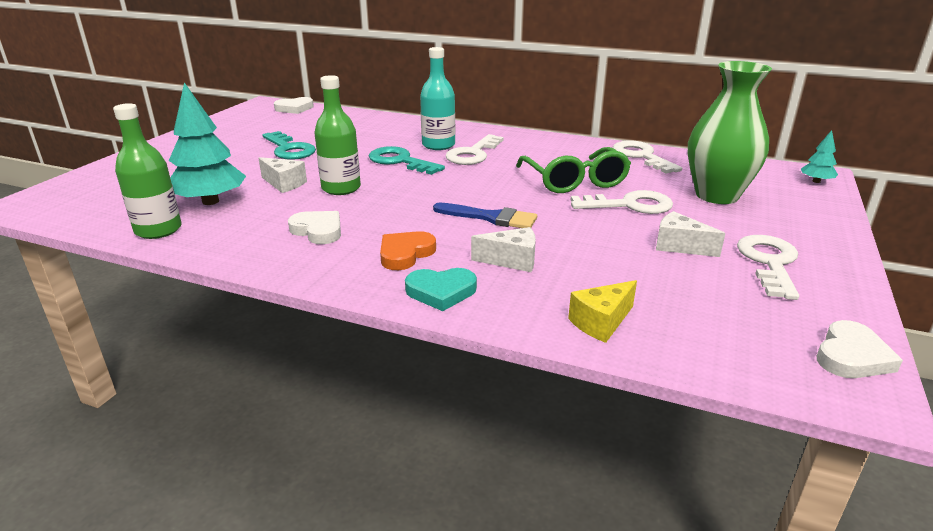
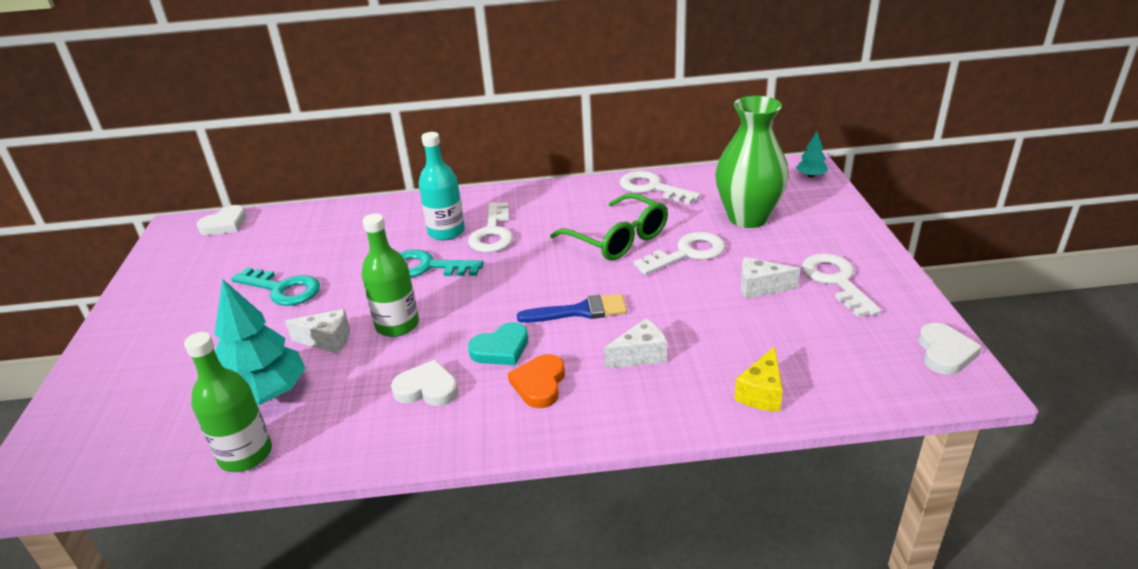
camera: 25 degrees left, 5 degrees up
(441, 292) = (609, 414): turquoise heart -> turquoise heart (501, 349)

